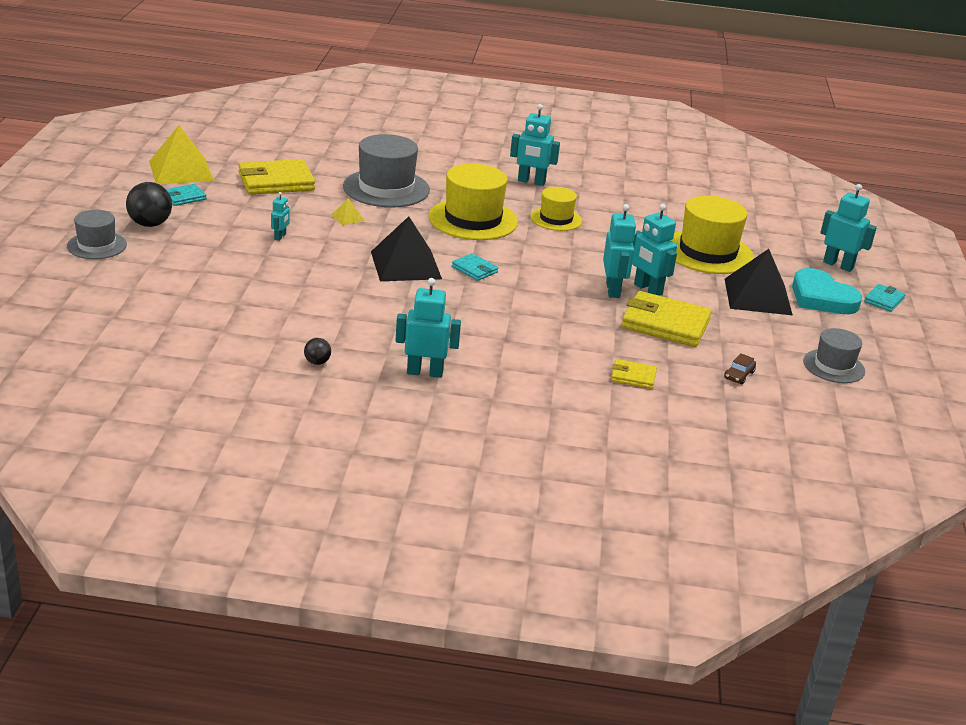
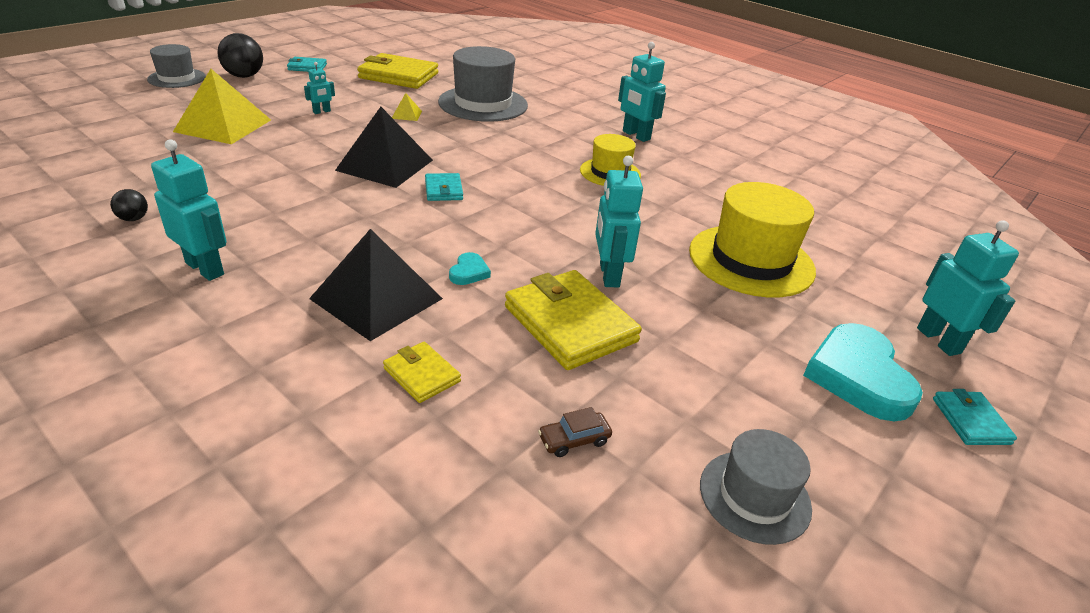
camera: 35 degrees right, 5 degrees up
(181, 170) = (341, 51): yellow pyramid -> yellow pyramid (223, 125)
(473, 219) = (520, 148): yellow hat -> none
(573, 316) = (469, 272): none -> turquoise heart
(613, 290) = (564, 261): turquoise robot -> none
(757, 296) = (754, 337): black pyramid -> black pyramid (377, 298)
(884, 300) = (970, 421): turquoise wallet -> turquoise wallet turned 75 degrees counterclockwise

